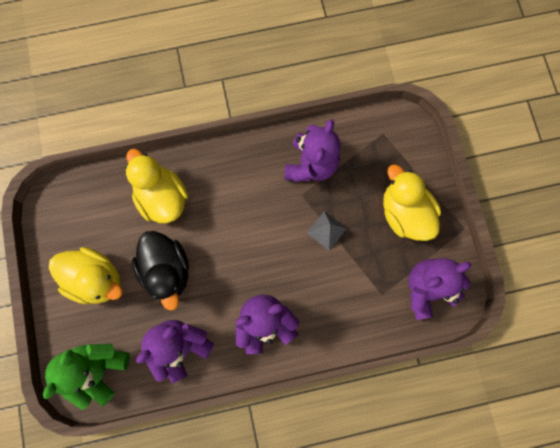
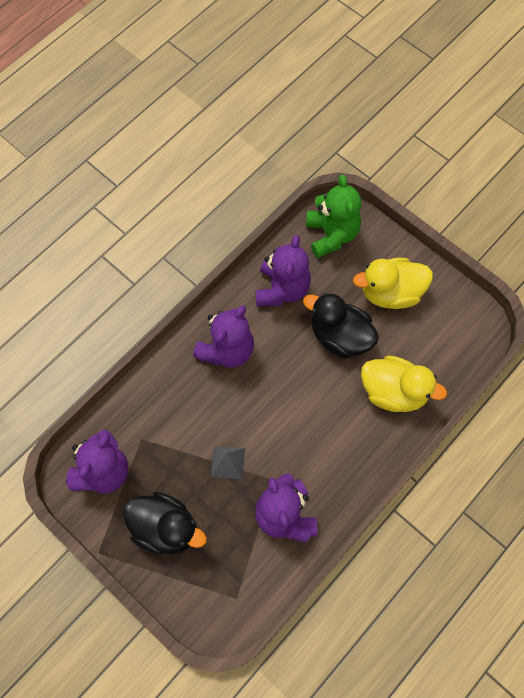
camera: 145 degrees right, 10 degrees down
(404, 213) = (165, 528): yellow duck -> black duck

